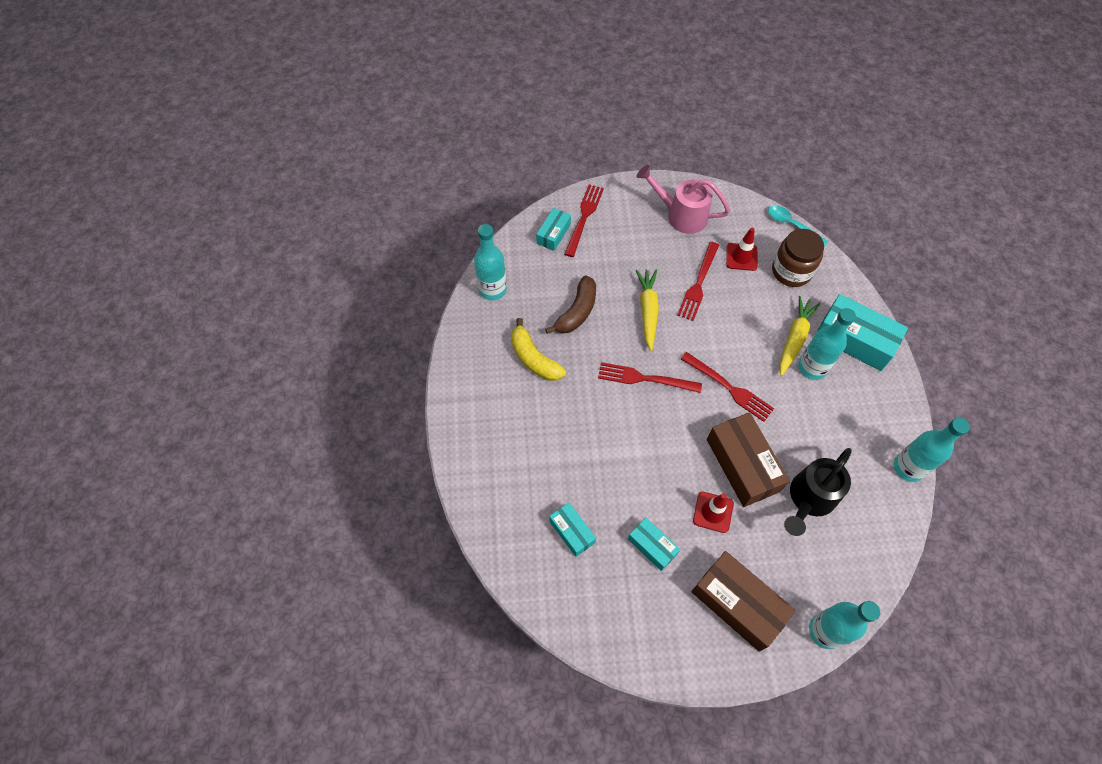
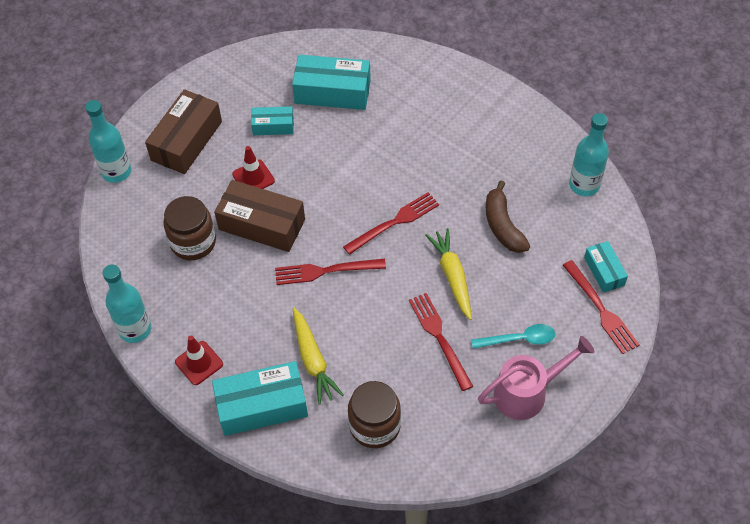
camera: 135 degrees right, 5 degrees down
(534, 358) = (488, 166): yellow banana -> none
(572, 532) = (332, 92): turquoise box -> turquoise box, size x1.80
(648, 310) = (452, 276): yellow carrot -> yellow carrot turned 150 degrees counterclockwise
(738, 604) = (186, 141): brown box -> brown box turned 60 degrees counterclockwise
(741, 257) = (431, 399): red traffic cone -> red traffic cone (199, 363)
(792, 225) = (421, 480): turquoise spoon -> turquoise spoon (519, 339)
(809, 499) = (193, 242): black watering can -> brown jar
(812, 367) = (276, 347): turquoise bottle -> none

